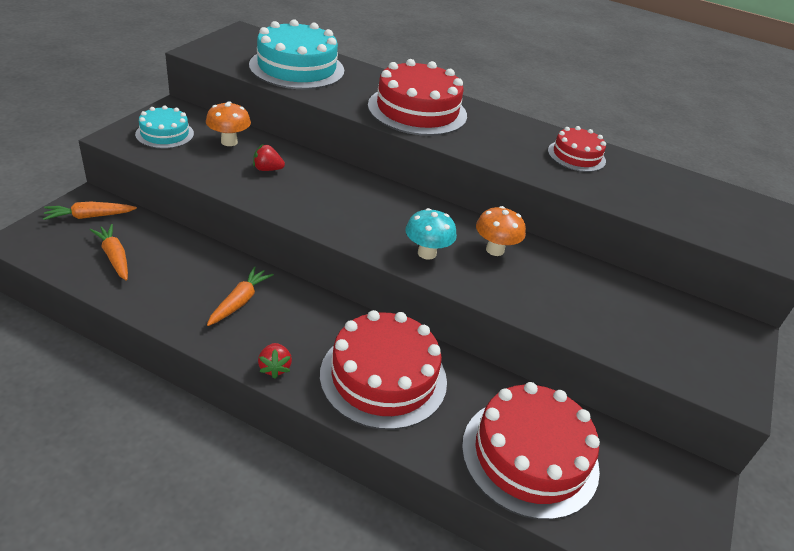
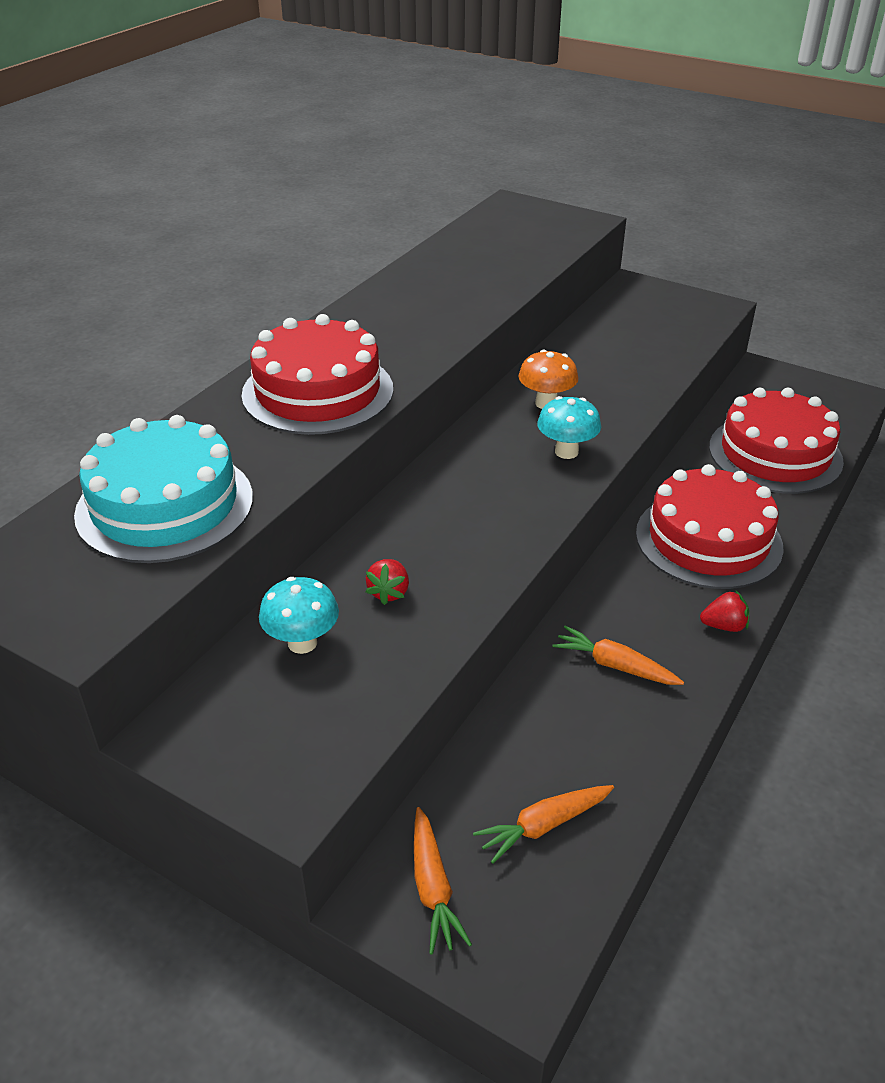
camera: 80 degrees left, 0 degrees up
(165, 134) = (276, 732): turquoise cake -> none
(229, 142) = (302, 643): orange mushroom -> turquoise mushroom
(576, 156) = (424, 290): red cake -> none

